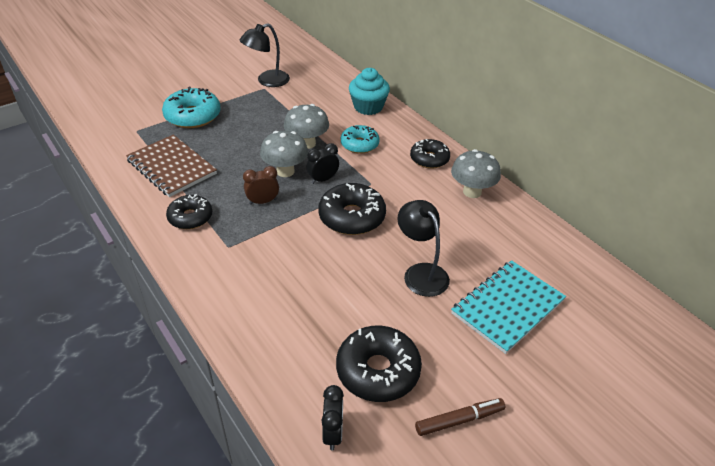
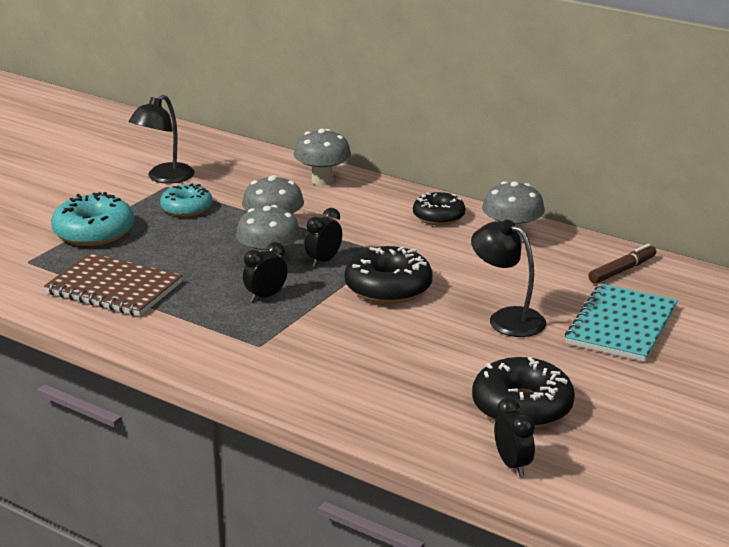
camera: 20 degrees left, 15 degrees down
(190, 217) = (185, 330): black donut -> none
(263, 202) = (266, 296): brown clock -> black clock
(359, 144) = (342, 219): turquoise donut -> turquoise donut (186, 208)
(368, 107) = (322, 180): turquoise cupcake -> grey mushroom
(459, 420) = (635, 423): brown marker -> brown marker (622, 270)

